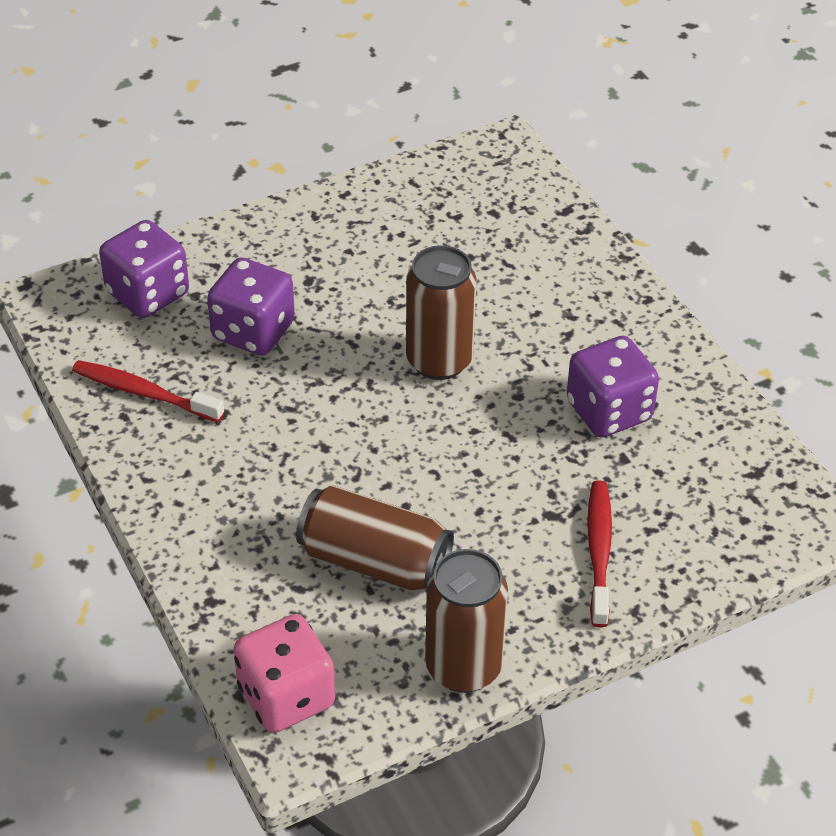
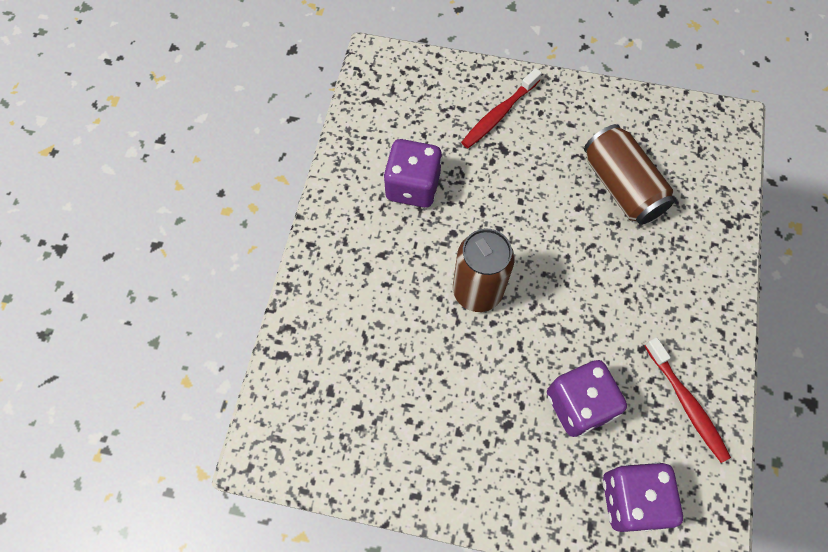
camera: 140 degrees left, 20 degrees up
(286, 696) = (720, 146): pink dice -> none
(463, 667) = (619, 103): brown can -> none

